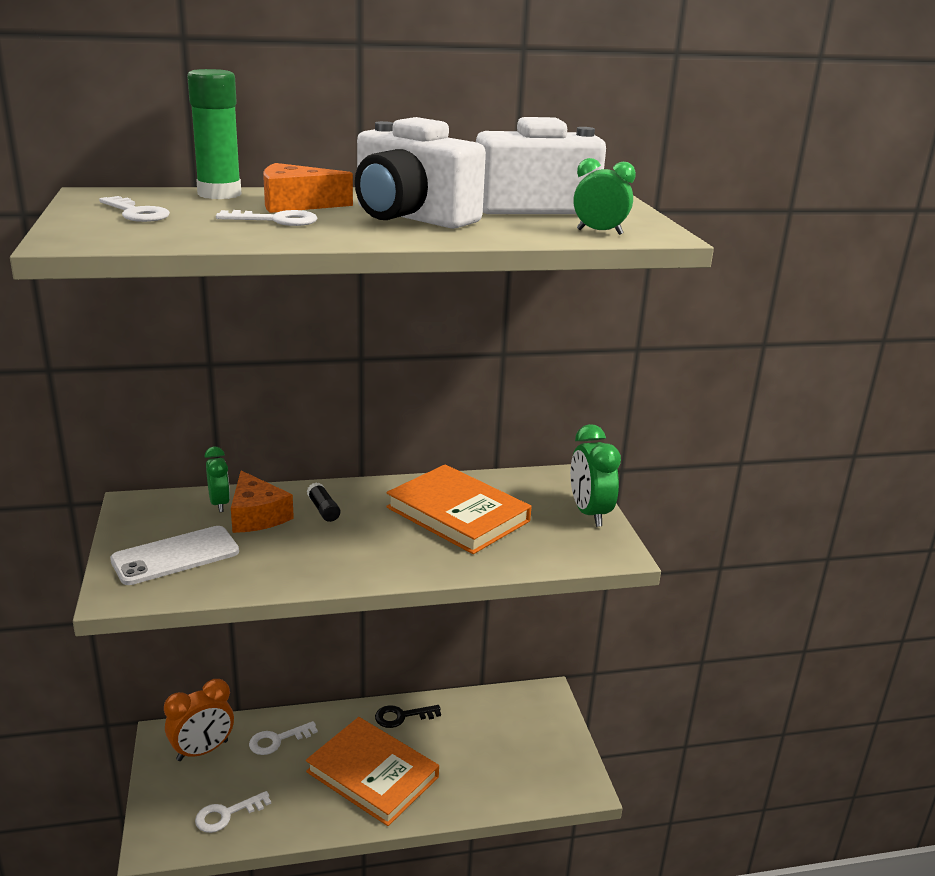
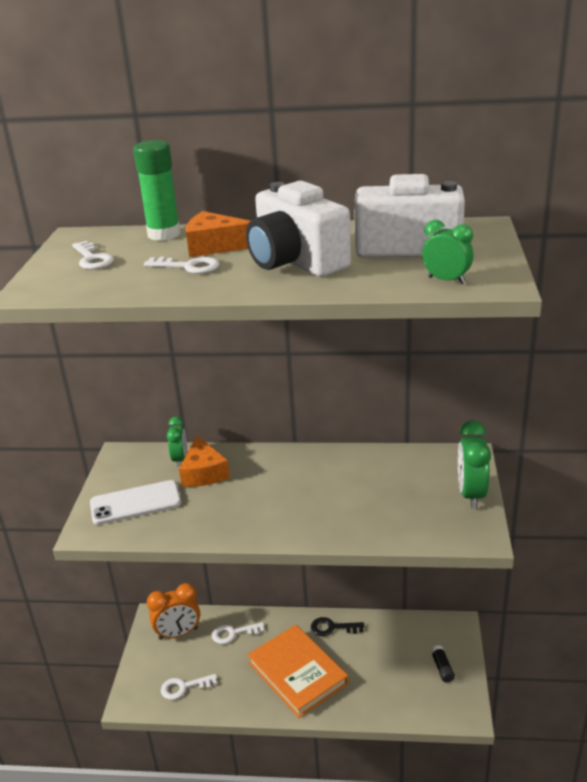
camera: 20 degrees right, 5 degrees up
(323, 510) = (254, 471): black glue stick -> black glue stick (442, 668)
(457, 514) = (358, 485): orange book -> none

